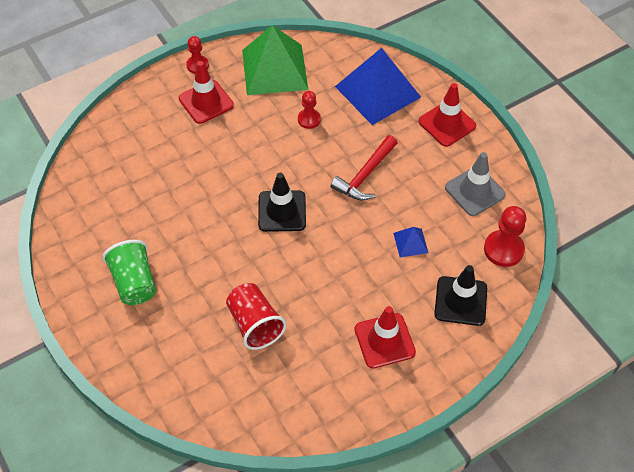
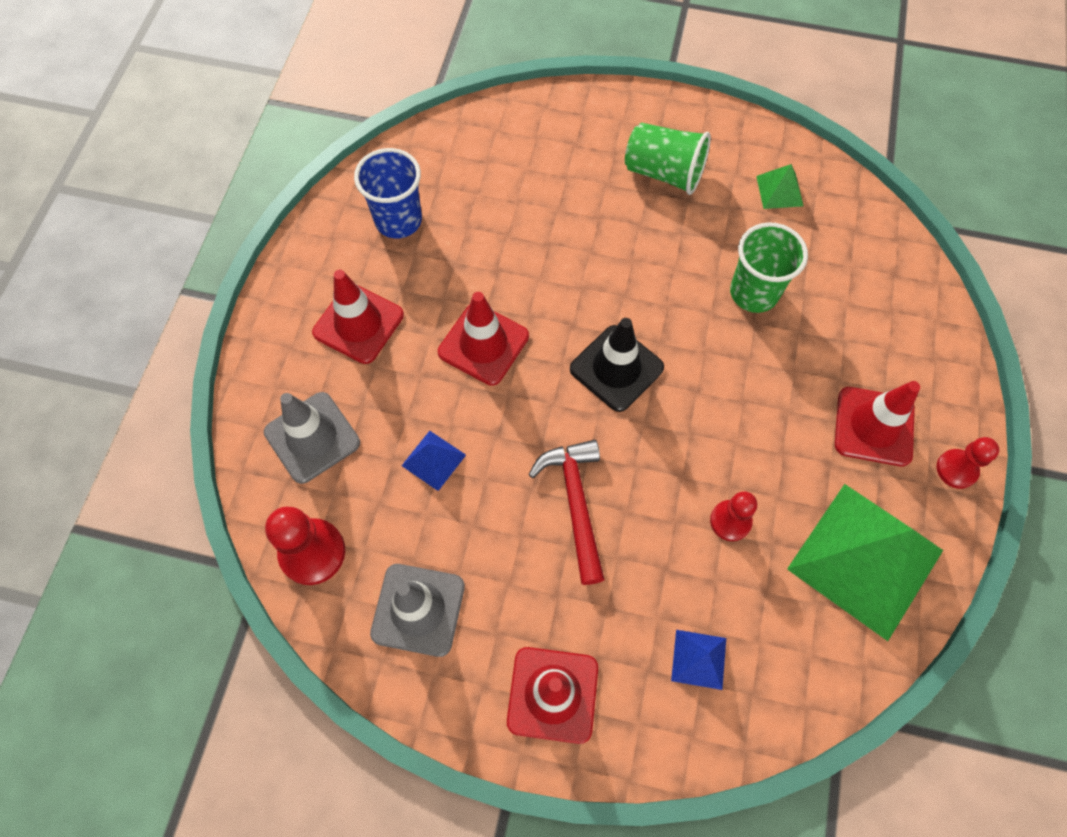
camera: 135 degrees right, 10 degrees up
(94, 222) = (779, 191): none -> green pyramid
(177, 189) = (753, 293): none -> green cup
(255, 324) = (505, 232): red cup -> none
(304, 384) = (398, 220): none -> blue cup
(331, 275) = (483, 344): none -> red traffic cone
(377, 91) = (698, 659): blue pyramid -> blue pyramid, size x0.43
(460, 301) = (312, 437): black traffic cone -> grey traffic cone

